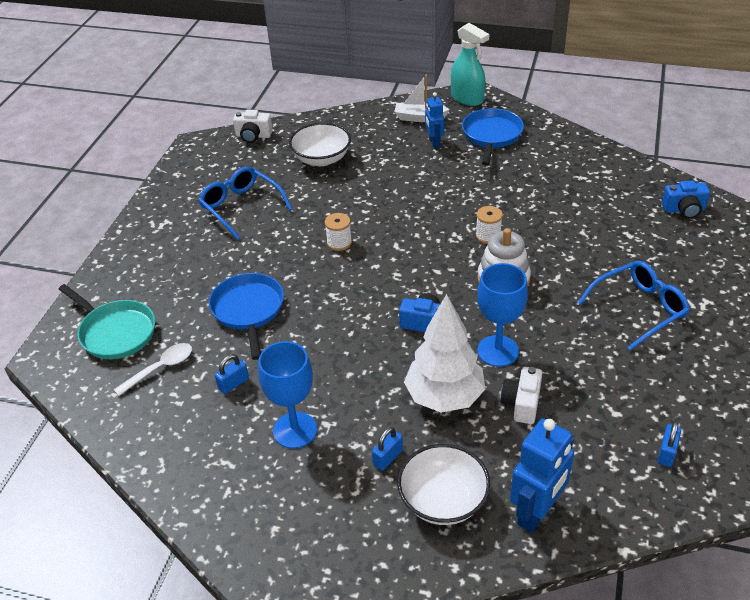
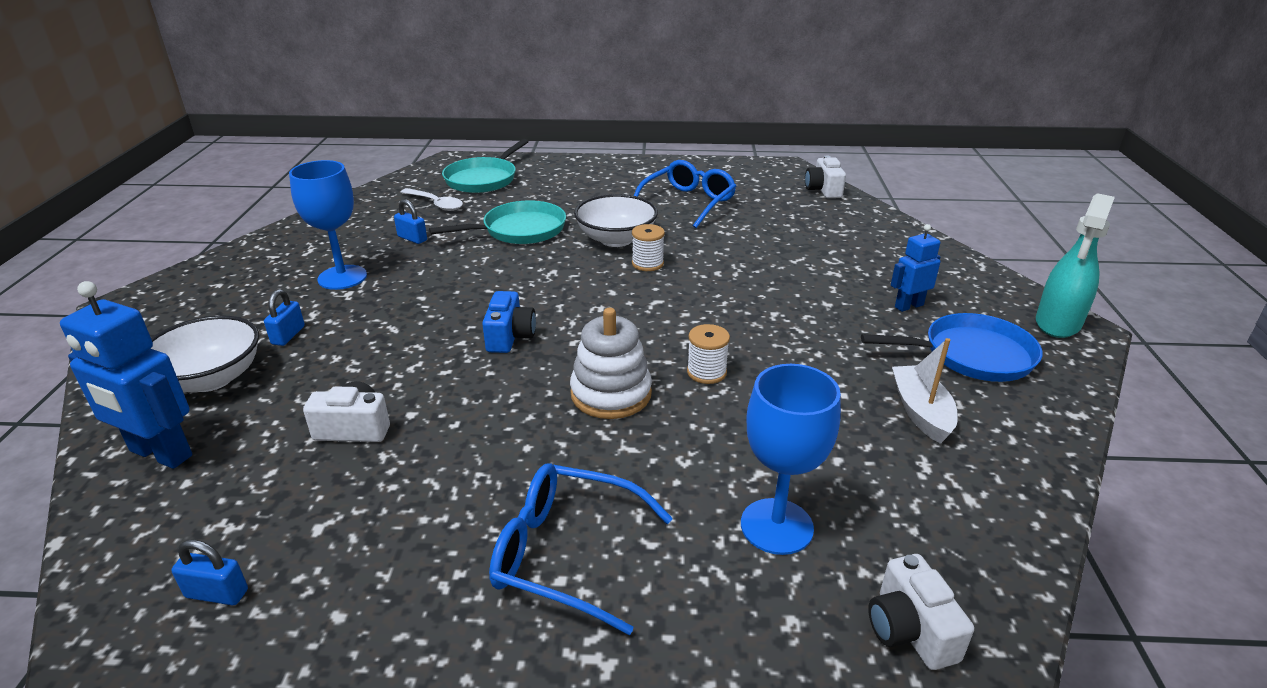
camera: 75 degrees right, 10 degrees down
(248, 310) = (519, 230): blue pan -> turquoise pan
(321, 159) = (807, 233): white bowl -> white bowl (616, 239)
(388, 457) = (288, 335): blue padlock -> blue padlock turned 75 degrees clockwise
(420, 118) = (962, 288): white boat -> white boat (921, 412)
(444, 397) = (375, 364): white tree -> none
(498, 351) = (458, 400): blue goblet -> blue goblet (776, 526)
(639, 309) = (566, 554): blue glasses -> blue glasses turned 150 degrees clockwise
(684, 210) = (909, 630): blue camera -> white camera

